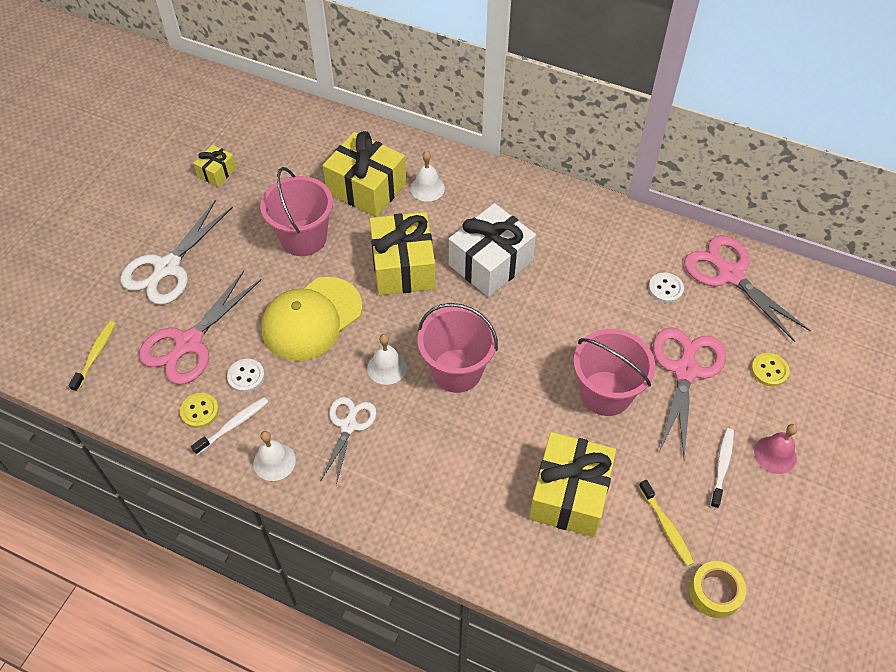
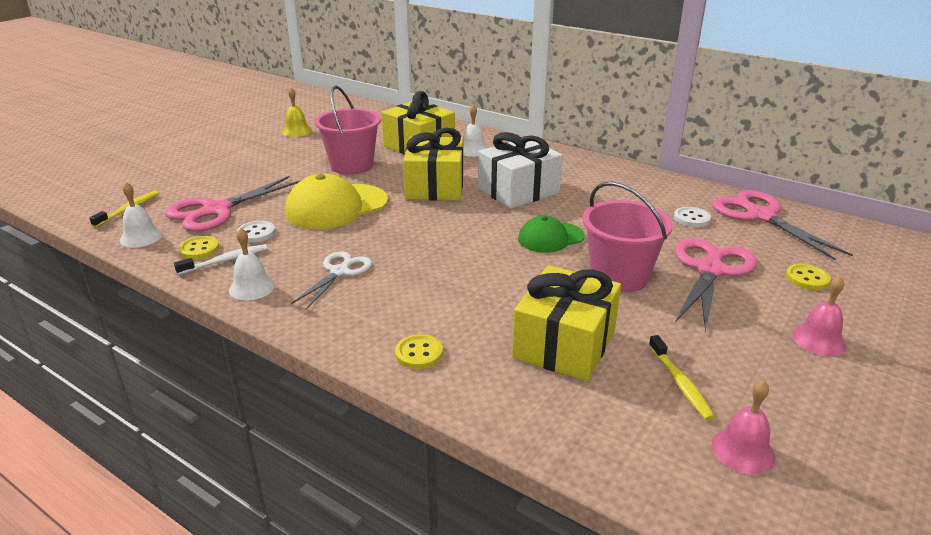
camera: 10 degrees right, 25 degrees down
(167, 268) = (224, 171): white scissors -> none
(217, 172) = (296, 131): yellow gift -> yellow bell
(387, 367) = (395, 240): white bell -> white bell (141, 237)
(450, 526) = (419, 353): none -> yellow button
(456, 370) = (464, 248): pink bucket -> none
(535, 341) = (550, 238): none -> green cap
(715, 592) = (743, 450): yellow tape -> pink bell
(722, 466) = (752, 342): white toothbrush -> none

